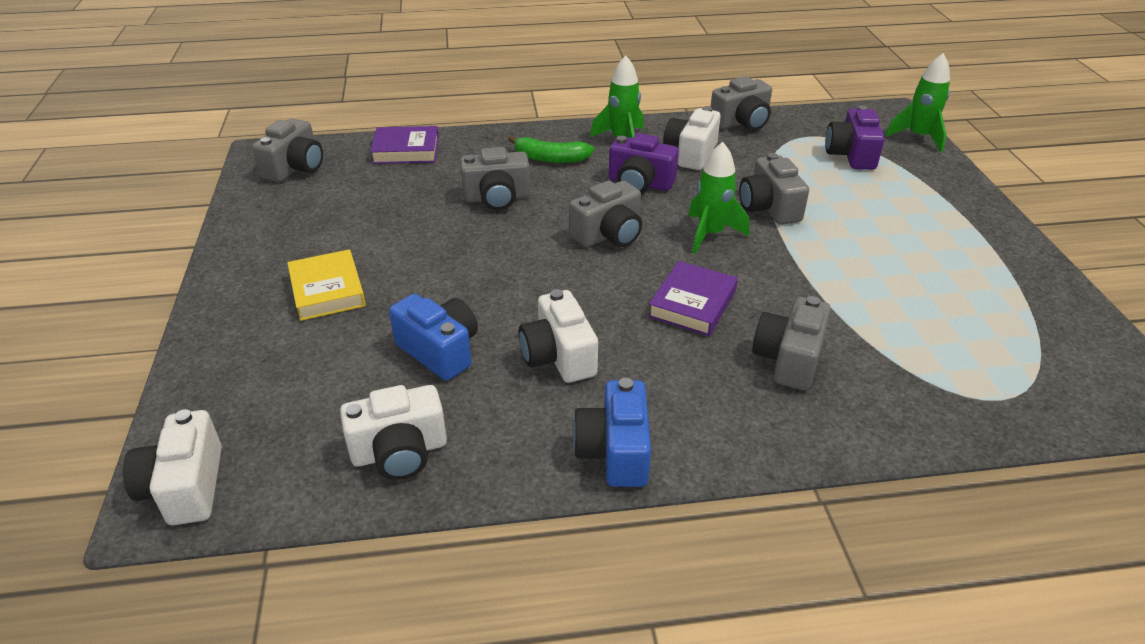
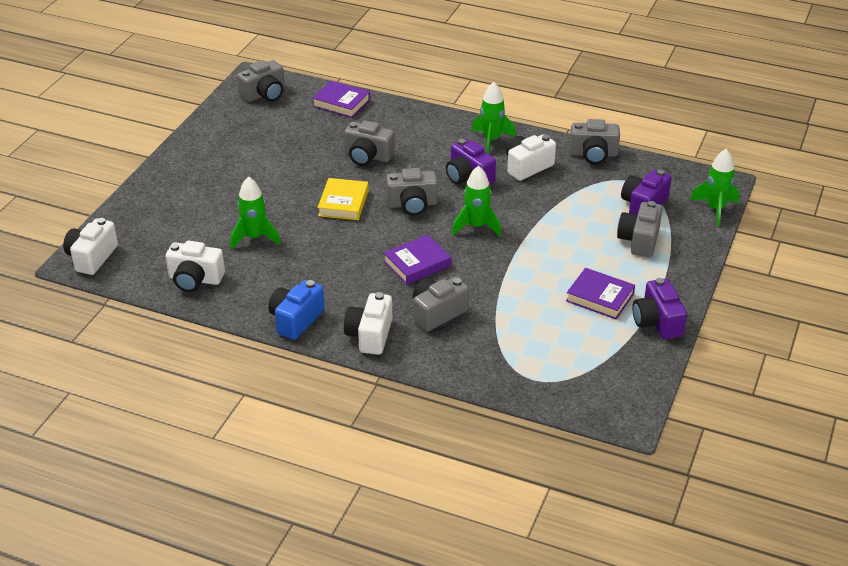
camera: 30 degrees right, 0 degrees up
(327, 290) = (224, 182): yellow book -> yellow book (343, 203)
(440, 351) = (255, 238): blue camera -> green rocket
(550, 158) = (428, 139): green banana -> none
(558, 356) = (313, 264): white camera -> white camera (370, 335)
(769, 207) = (536, 222): grey camera -> grey camera (639, 240)
(936, 265) = (600, 297): none -> purple book
(1026, 269) = (657, 322): none -> purple camera

